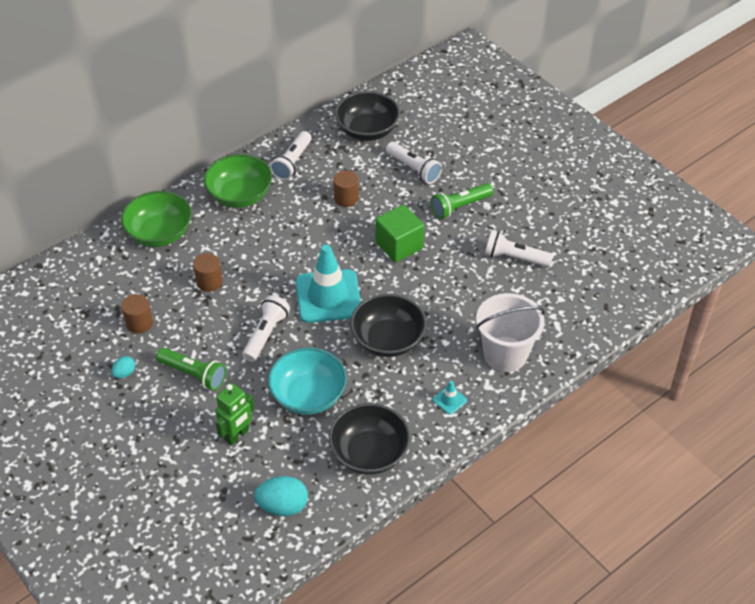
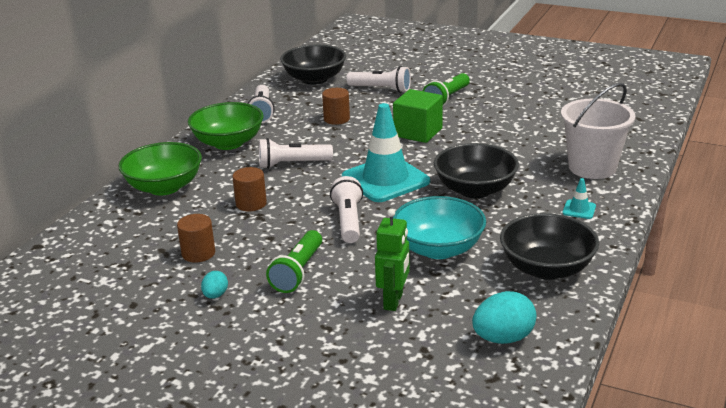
camera: 25 degrees left, 20 degrees down
(193, 374) = (298, 272): green flashlight -> green flashlight turned 105 degrees clockwise
(515, 258) = (529, 113): white flashlight -> white flashlight (292, 164)

